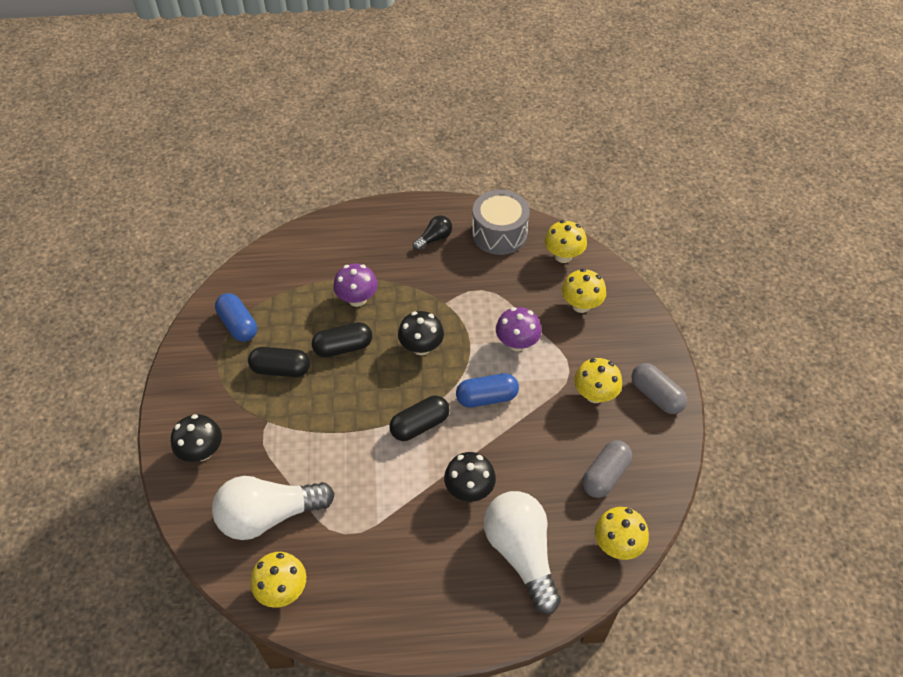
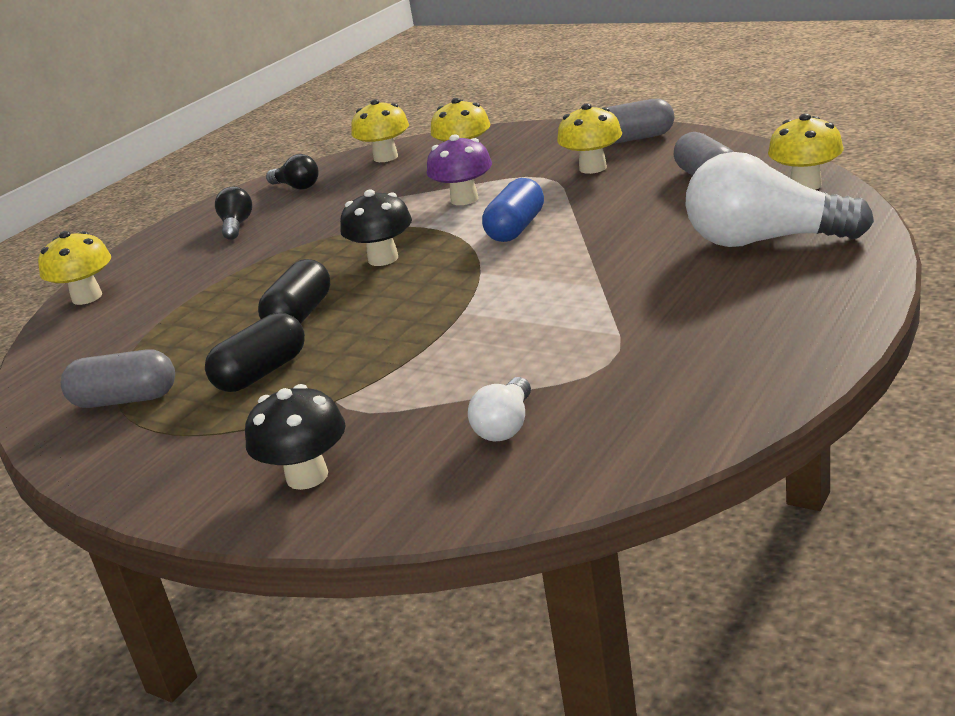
camera: 50 degrees left, 25 degrees down
(238, 325) = (125, 400): blue capsule -> grey capsule
(269, 515) = (506, 426): white light bulb -> white light bulb, size x0.49
(283, 590) = (653, 435): yellow mushroom -> yellow mushroom (87, 297)
(357, 299) = (240, 292): purple mushroom -> none
(420, 425) = (500, 278): black capsule -> none
(469, 489) = (637, 259): black mushroom -> none
(499, 233) = (297, 187): grey drum -> black light bulb

